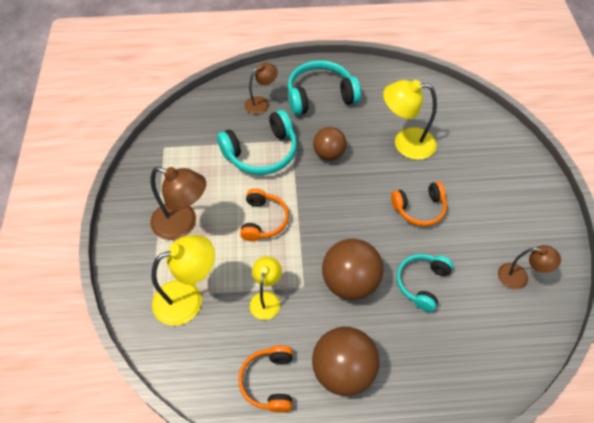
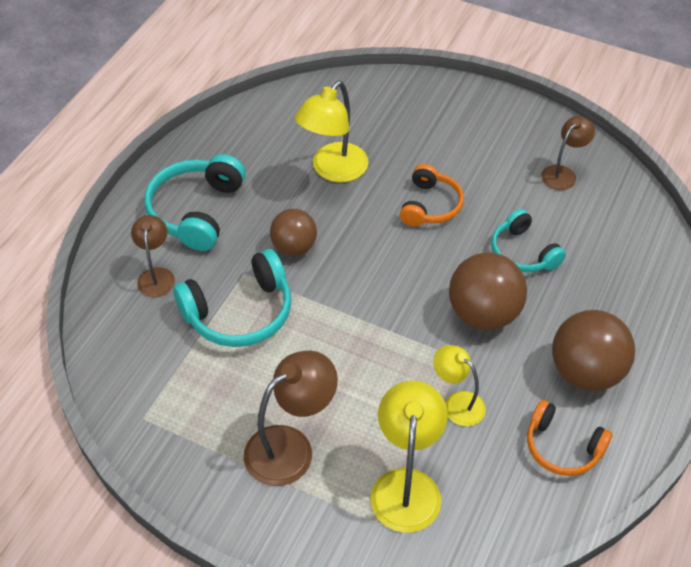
camera: 60 degrees left, 5 degrees down
(261, 152) = (239, 312): turquoise headphones -> turquoise headphones turned 60 degrees clockwise
(263, 220) = (345, 357): orange headphones -> none

